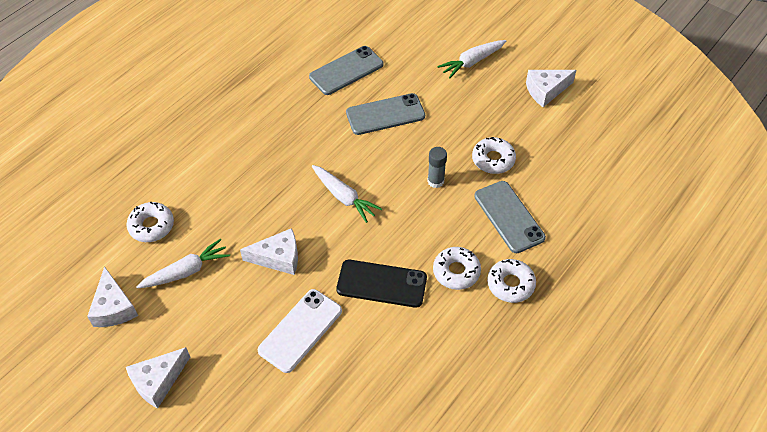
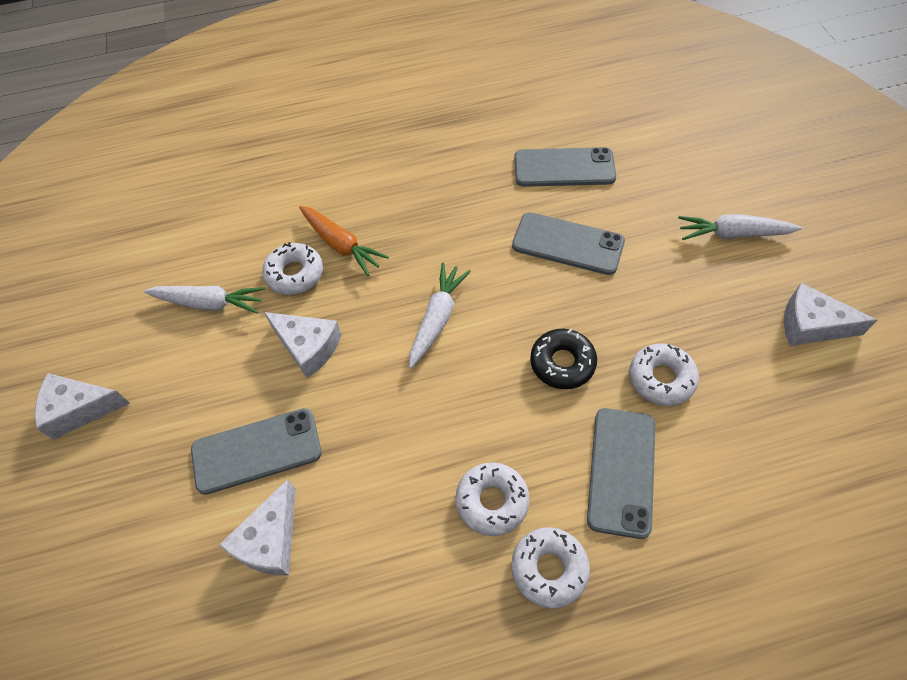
camera: 40 degrees right, 5 degrees up
(114, 307) = (115, 300): white cheese -> white cheese (270, 540)
(151, 226) = (221, 233): white donut -> white donut (295, 274)
(244, 189) = (341, 245): none -> orange carrot
(300, 330) = (256, 451): white phone -> grey phone
(344, 197) = (437, 318): white carrot -> white carrot turned 150 degrees counterclockwise
(381, 284) = (390, 455): black phone -> none
(435, 181) = (562, 363): grey glue stick -> black donut

